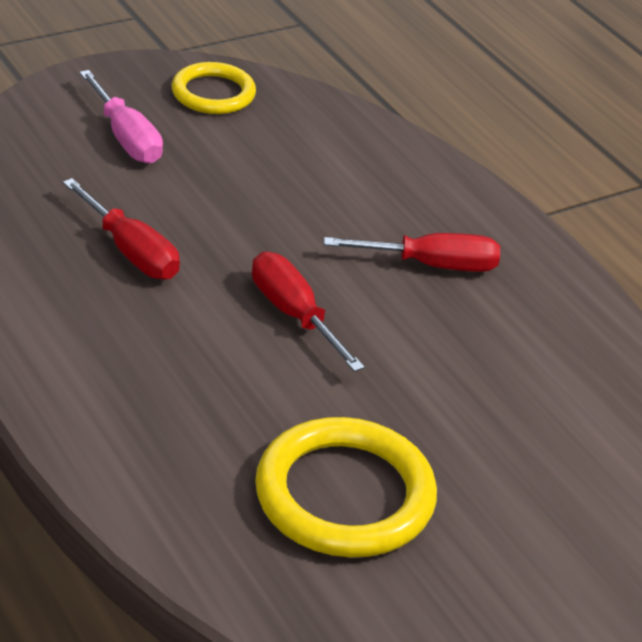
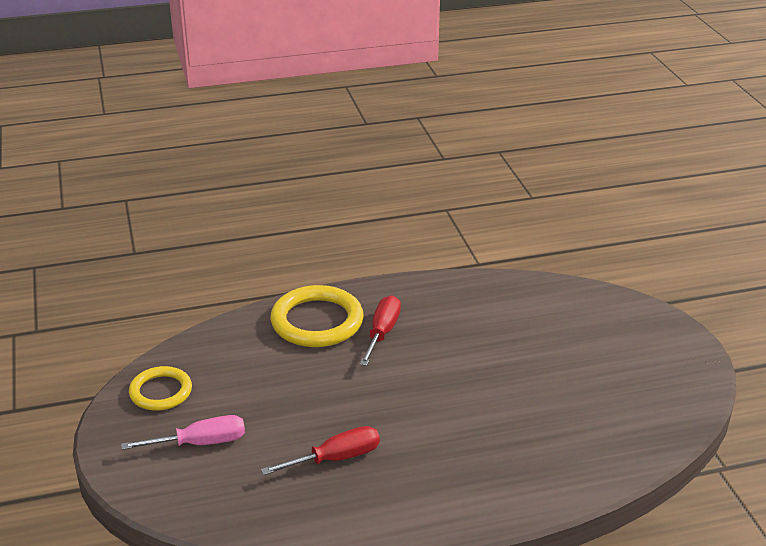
camera: 70 degrees left, 5 degrees down
(294, 315) = (417, 396): red screwdriver -> none
(344, 495) = (574, 405): yellow ring -> yellow ring (317, 321)

